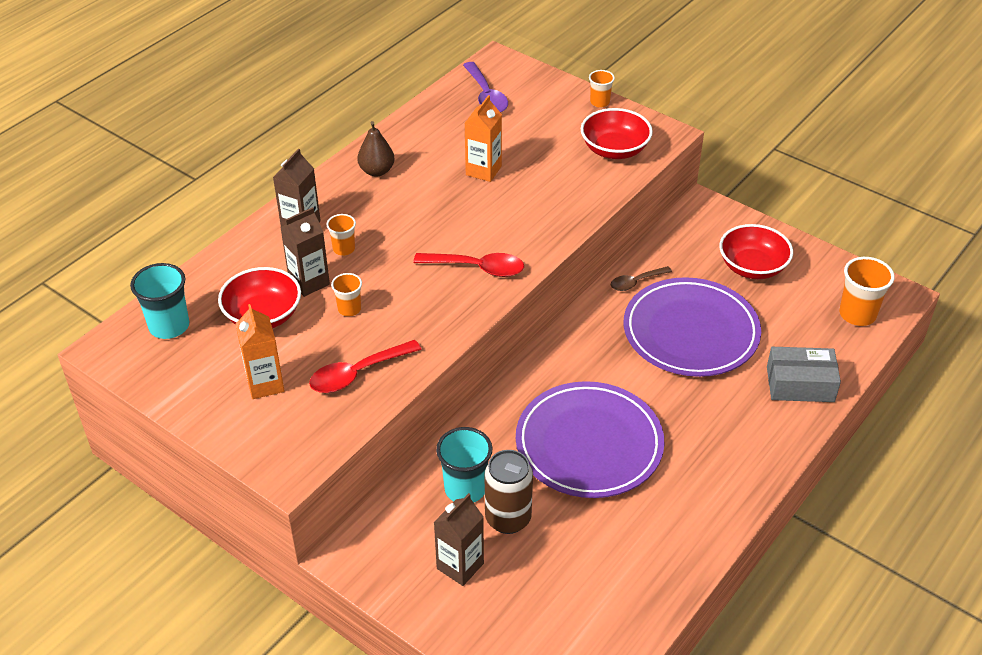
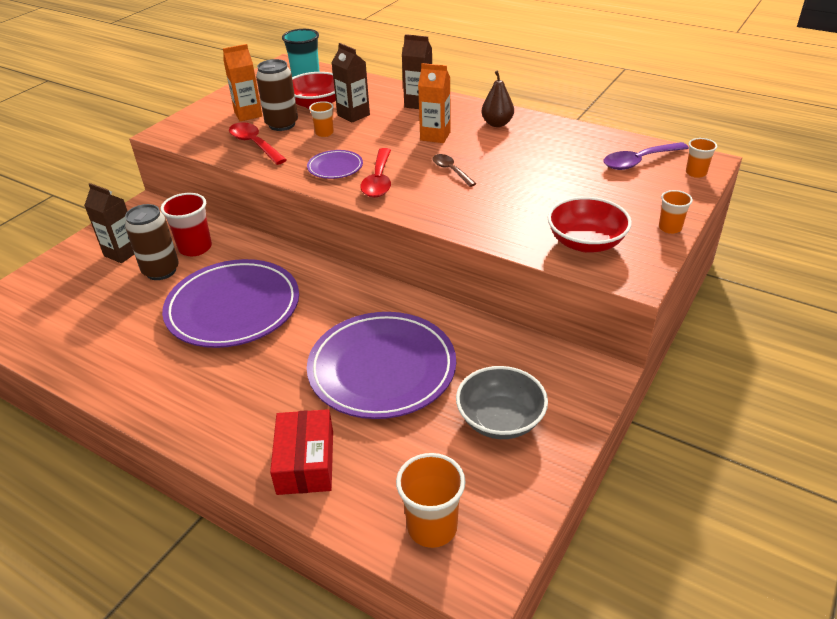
camera: 85 degrees right, 5 degrees down
(310, 349) = (282, 124): none -> brown can
(344, 249) = (393, 123): orange cup -> orange cup (696, 173)
(438, 301) = (335, 167): none -> purple plate
(465, 489) = (195, 248): turquoise cup -> red cup
(483, 170) = (517, 171): orange carton -> orange carton (435, 136)
(636, 282) = (452, 326): brown spoon -> brown spoon (451, 170)
(752, 267) = (500, 420): red bowl -> grey bowl
(800, 384) = (305, 462): grey box -> red box

